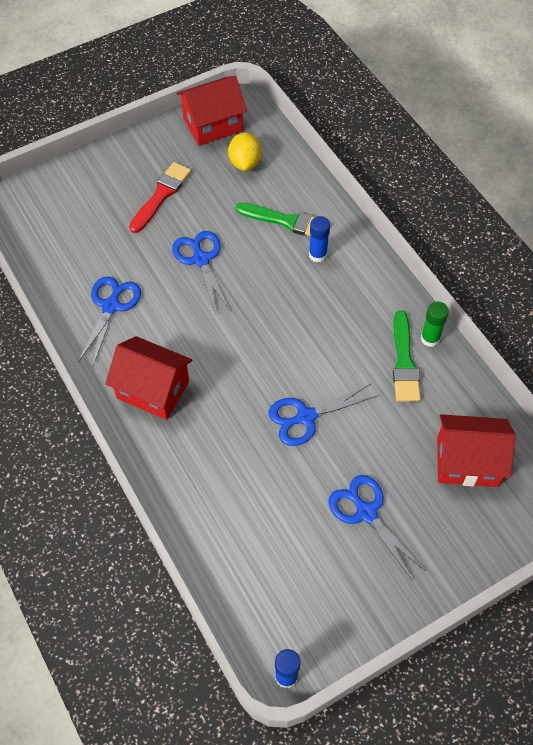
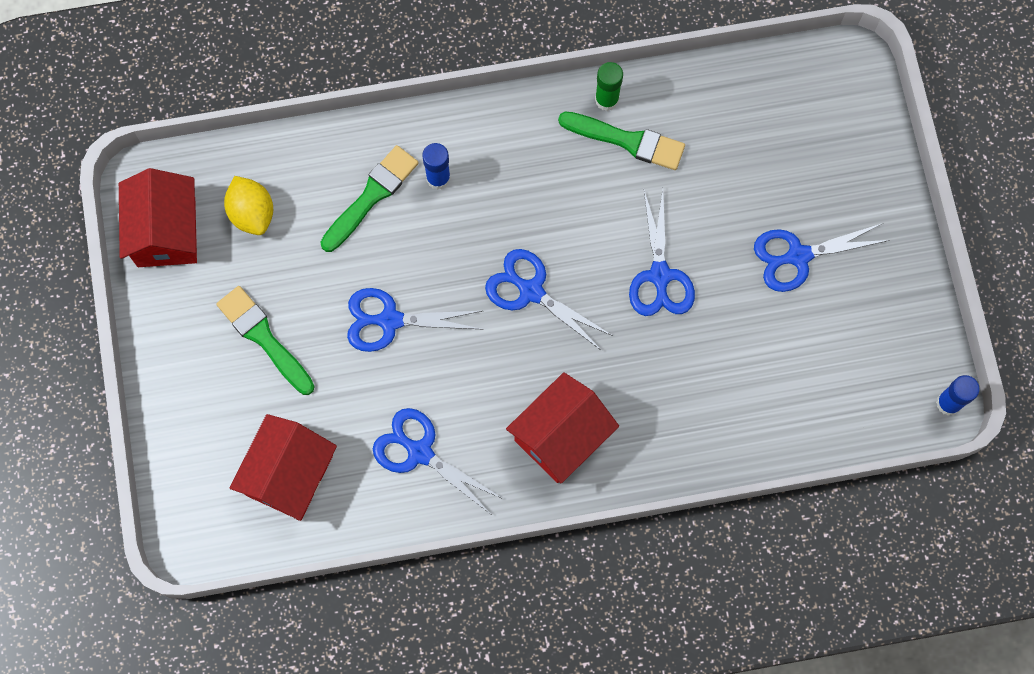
camera: 70 degrees left, 15 degrees up
(161, 195) = (264, 338): red brush -> green brush
(245, 163) = (252, 213): yellow lemon -> yellow lemon turned 45 degrees clockwise
(257, 336) = (531, 291): none -> blue scissors
(467, 462) = (775, 128): red house -> red house (289, 475)

